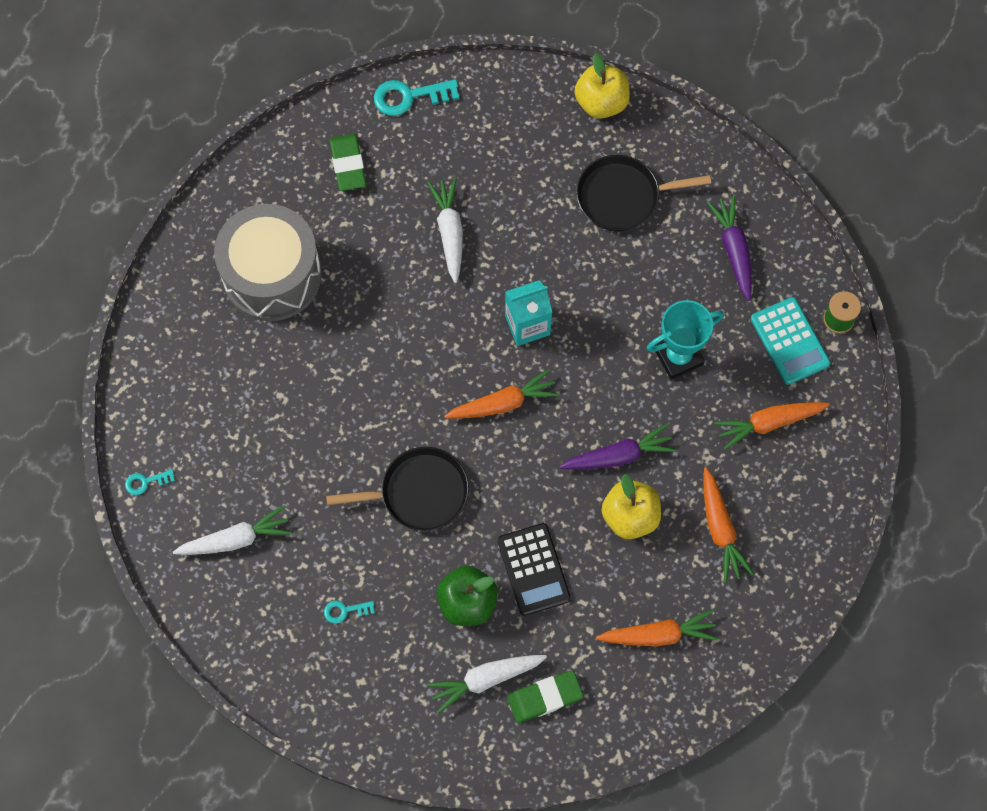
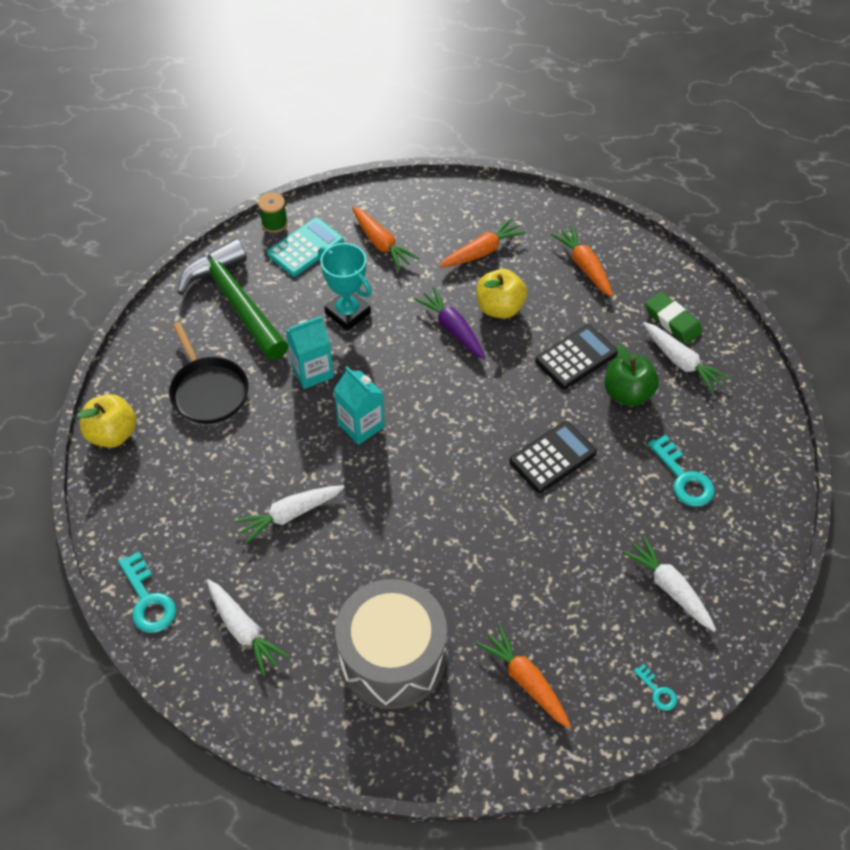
camera: 110 degrees left, 15 degrees down
(345, 611) = (683, 477): turquoise key -> turquoise key, size x1.84
(348, 164) = (244, 630): green eraser -> white carrot
(419, 493) = (552, 457): black pan -> black calculator
(503, 403) = (442, 421): orange carrot -> orange carrot (525, 680)
(612, 299) = (312, 371): none -> turquoise carton
(733, 250) = (235, 302): purple carrot -> green hammer

